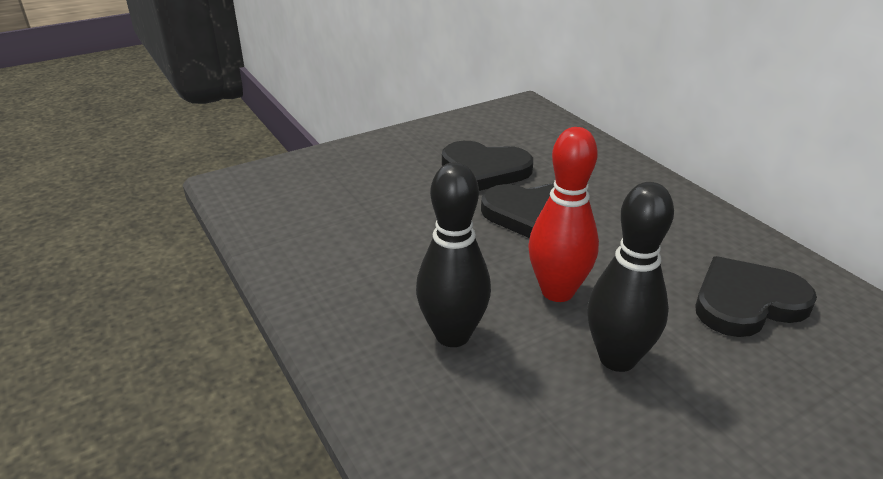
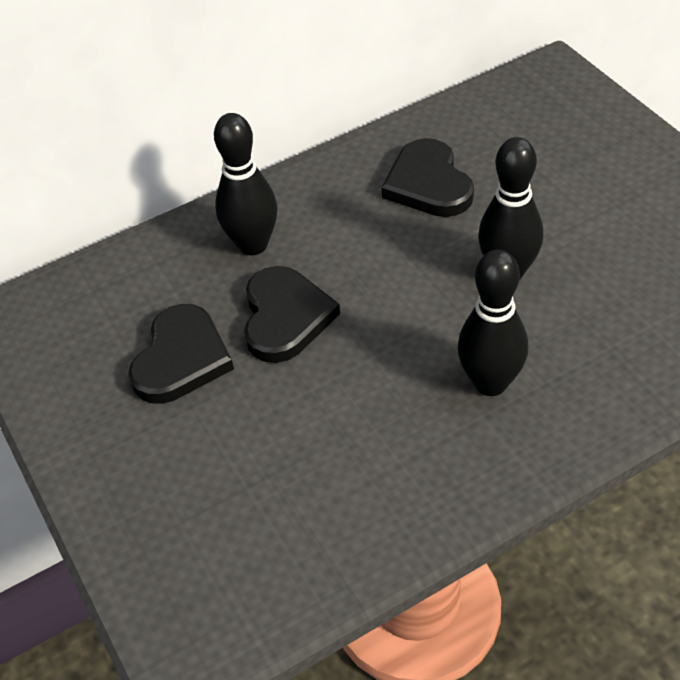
camera: 85 degrees left, 15 degrees up
(557, 291) = (421, 304): red bowling pin -> none
(618, 196) = (253, 245): none -> black bowling pin

